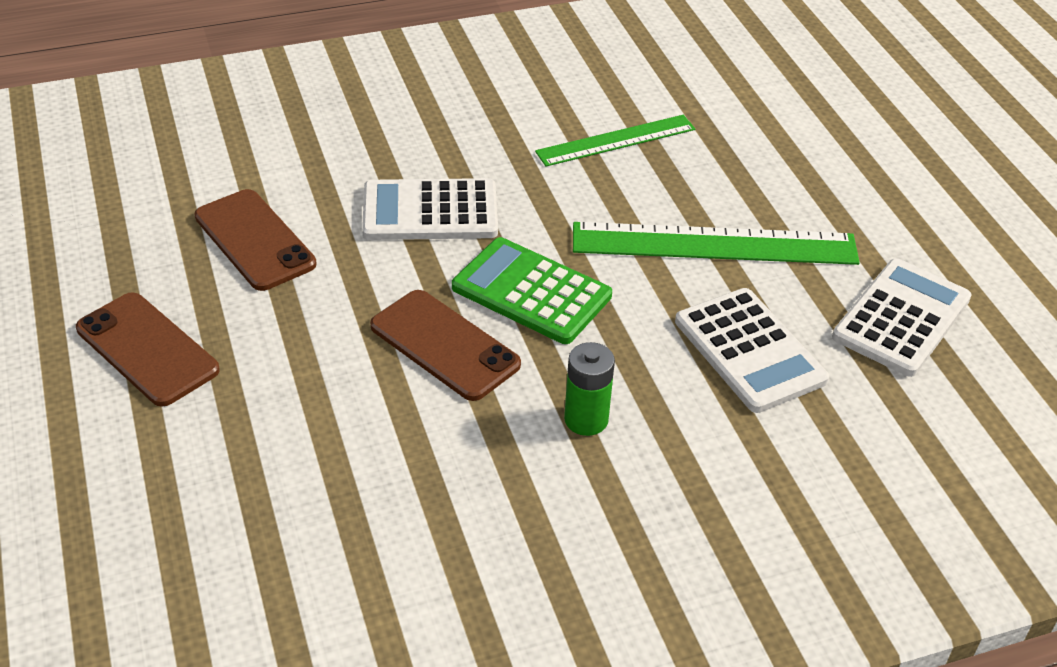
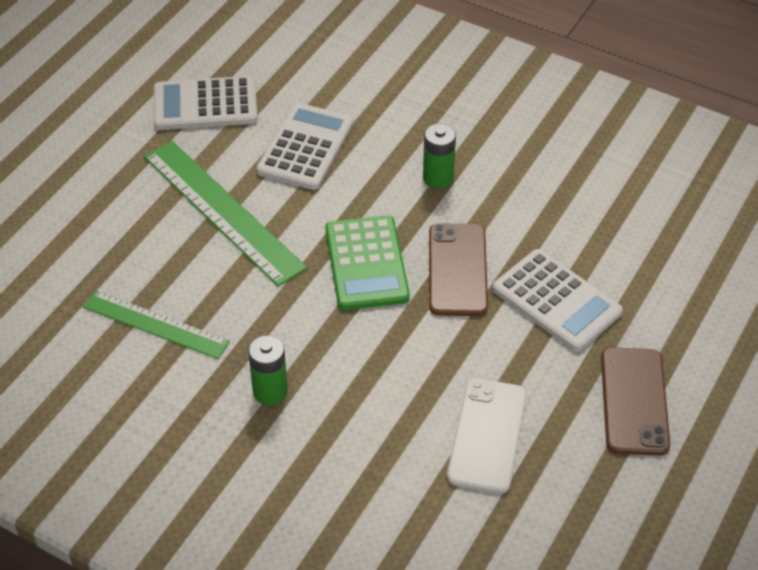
camera: 130 degrees left, 5 degrees up
(255, 240) = (487, 435): brown phone -> white phone
(430, 211) = (349, 366): white calculator -> white calculator (556, 301)
(465, 159) = (270, 391): none -> green battery

